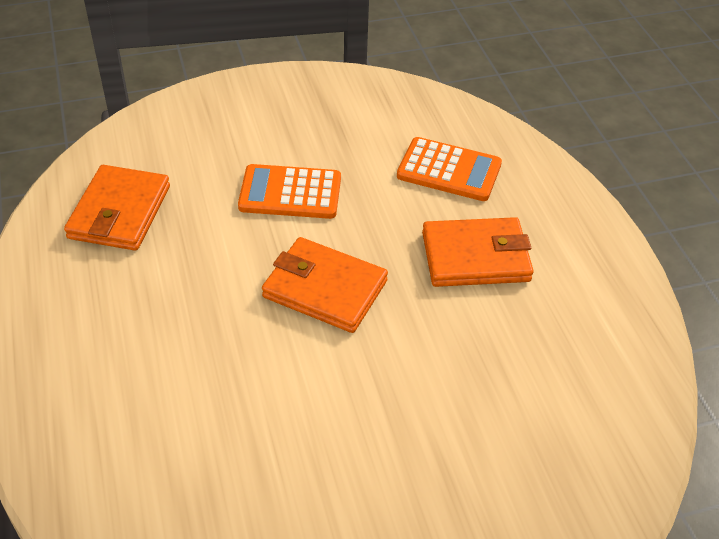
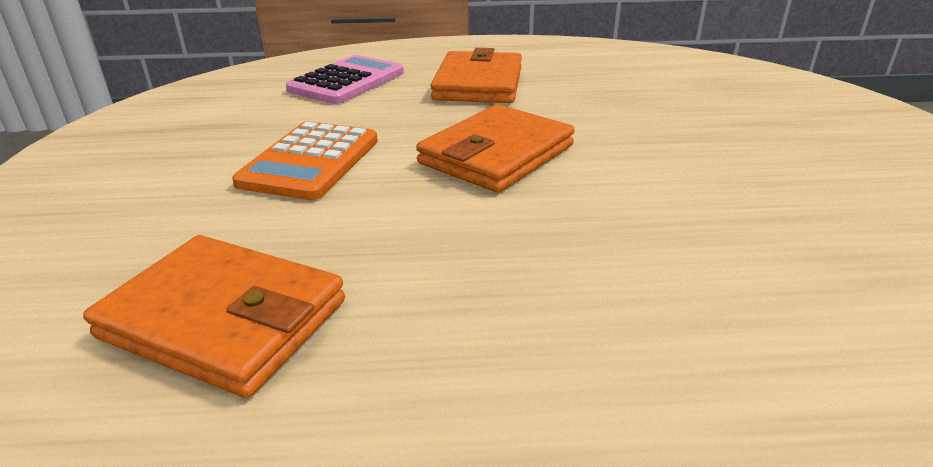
camera: 75 degrees left, 15 degrees down
(449, 170) = (347, 81): orange calculator -> pink calculator

